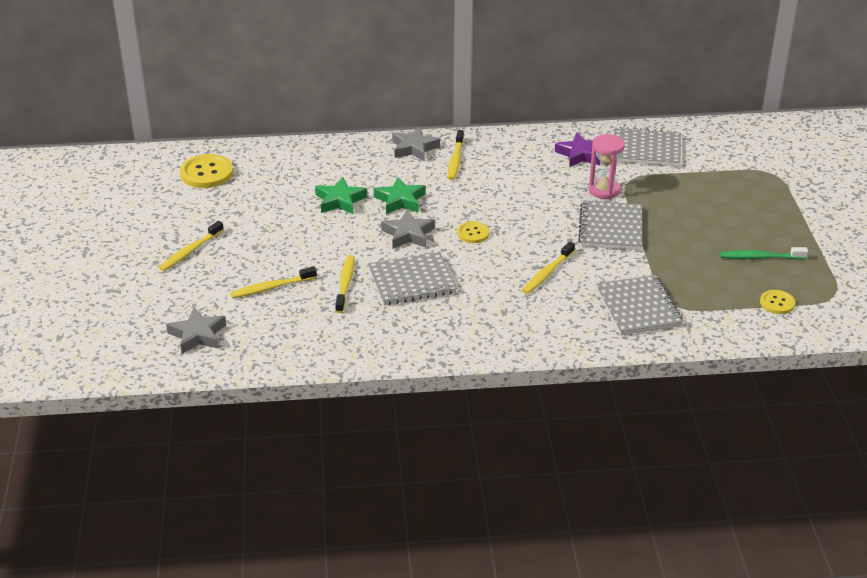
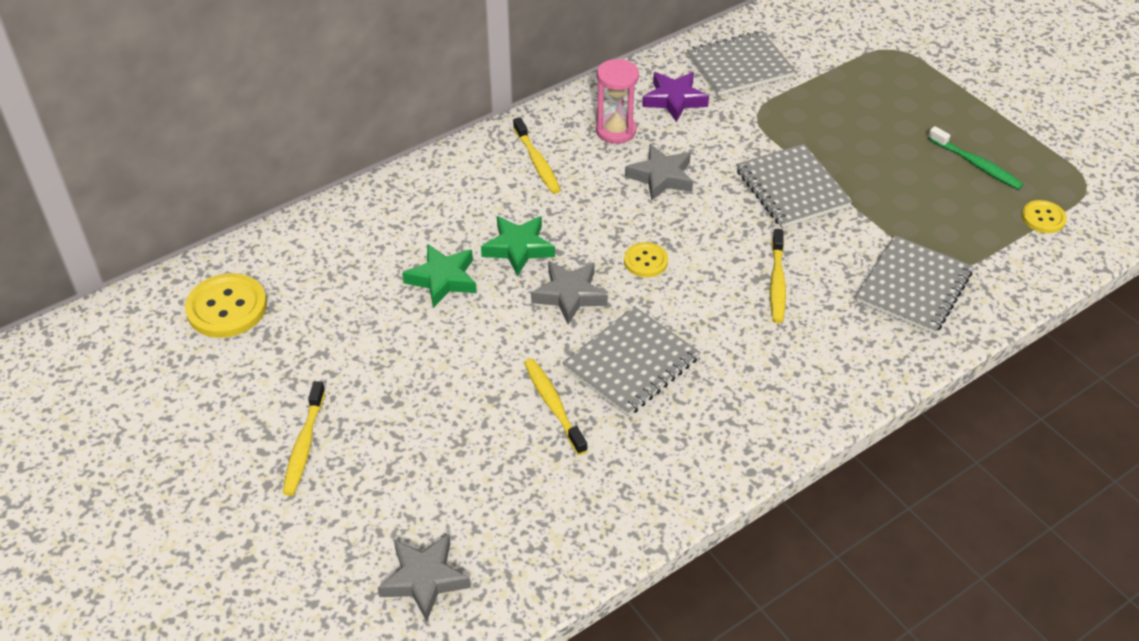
camera: 30 degrees left, 10 degrees up
(271, 287) = (463, 454): yellow toothbrush -> none
(414, 148) = (473, 164): grey star -> grey star (661, 177)
(604, 190) = (741, 139): pink hourglass -> pink hourglass (616, 131)
(638, 307) = (913, 287): grey notebook -> grey notebook turned 75 degrees clockwise
(760, 257) = (976, 164): green toothbrush -> green toothbrush turned 105 degrees counterclockwise

